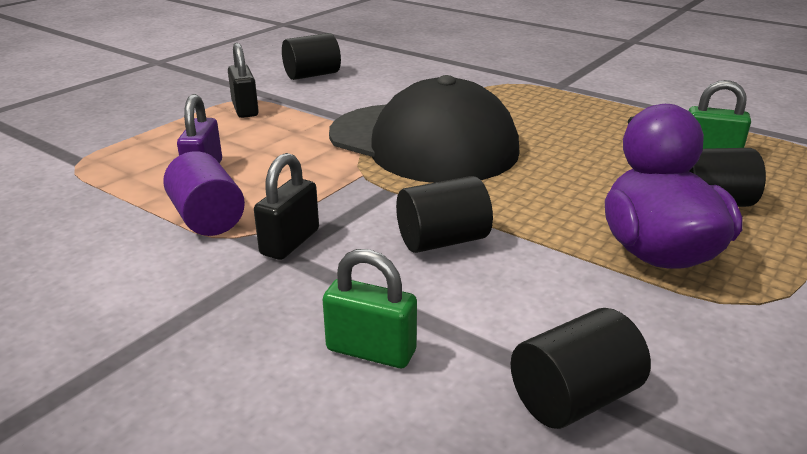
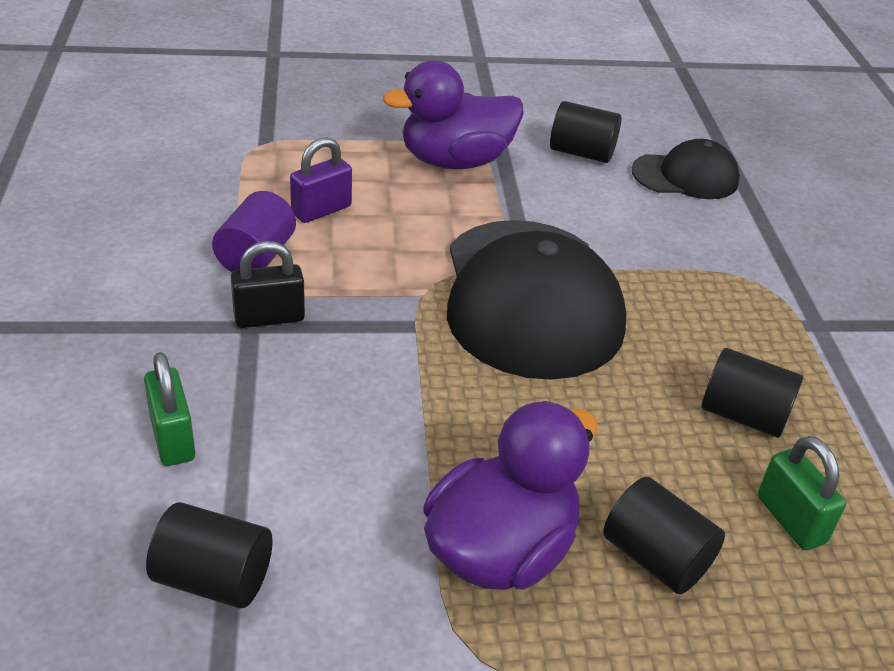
camera: 45 degrees right, 10 degrees up
(245, 109) = (455, 161): black padlock -> purple duck
(385, 62) = (685, 176): none -> black cap
(442, 241) = (363, 400): black cylinder -> black cylinder (743, 415)

